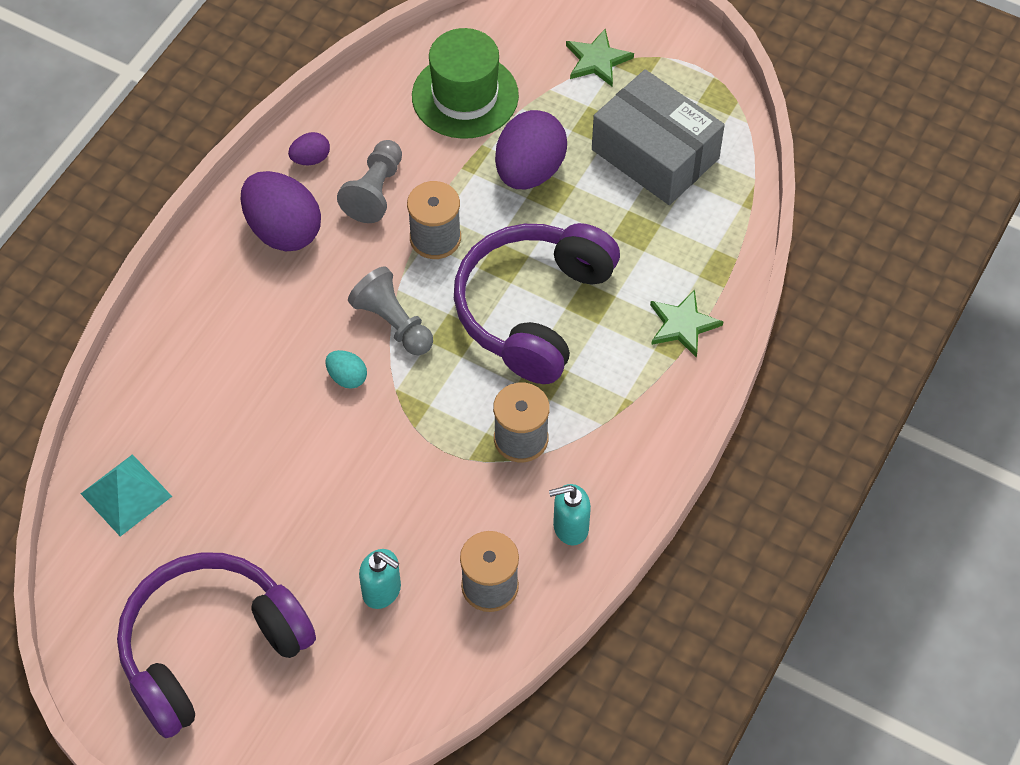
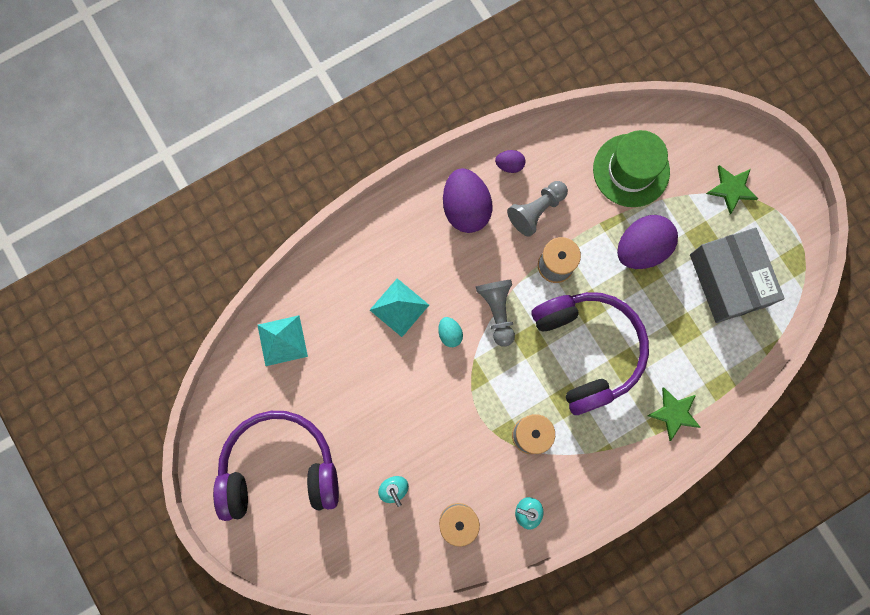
camera: 30 degrees right, 20 degrees up
(262, 380) = (399, 307): none -> turquoise pyramid
(533, 309) = (587, 350): purple headphones -> purple headphones turned 105 degrees clockwise

